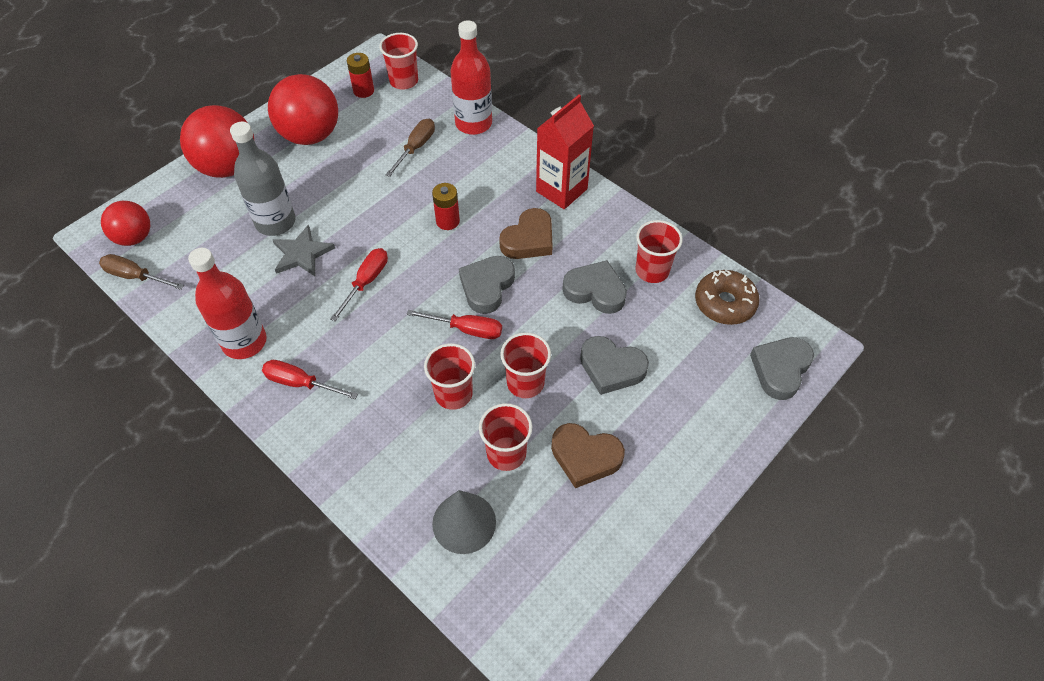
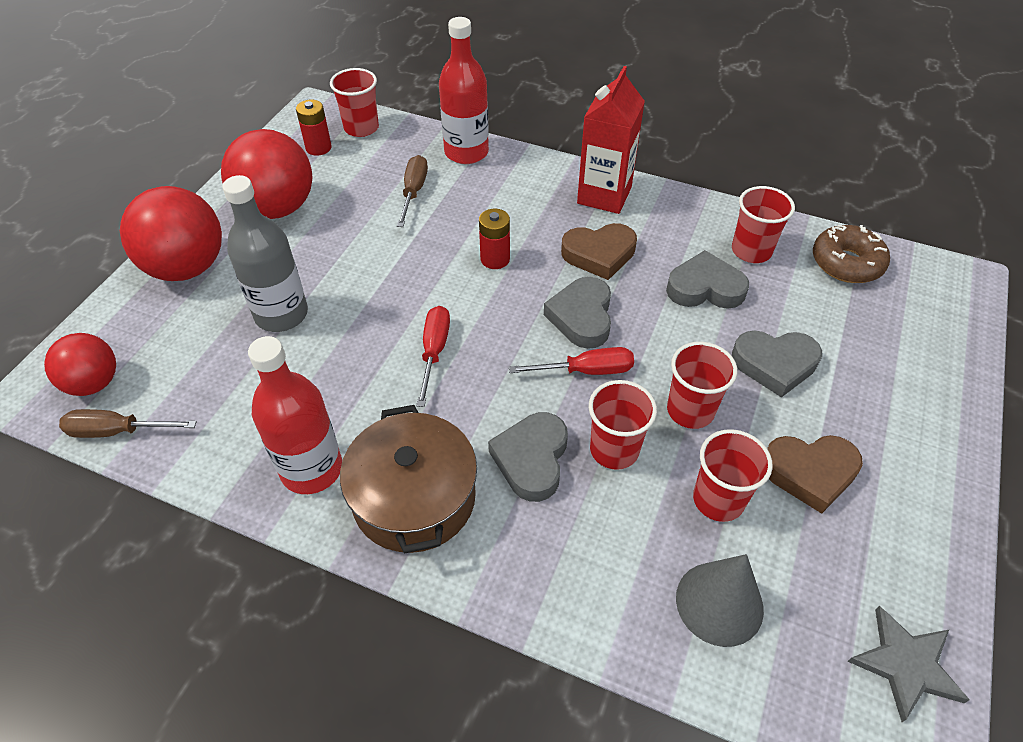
camera: 20 degrees left, 5 degrees down
(300, 383) = (414, 498): red screwdriver -> brown pot
(302, 254) = (334, 341): grey star -> grey star (905, 664)
(529, 239) = (599, 254): brown heart -> brown heart turned 60 degrees clockwise
(780, 369) = (946, 313): grey heart -> grey heart (531, 459)

